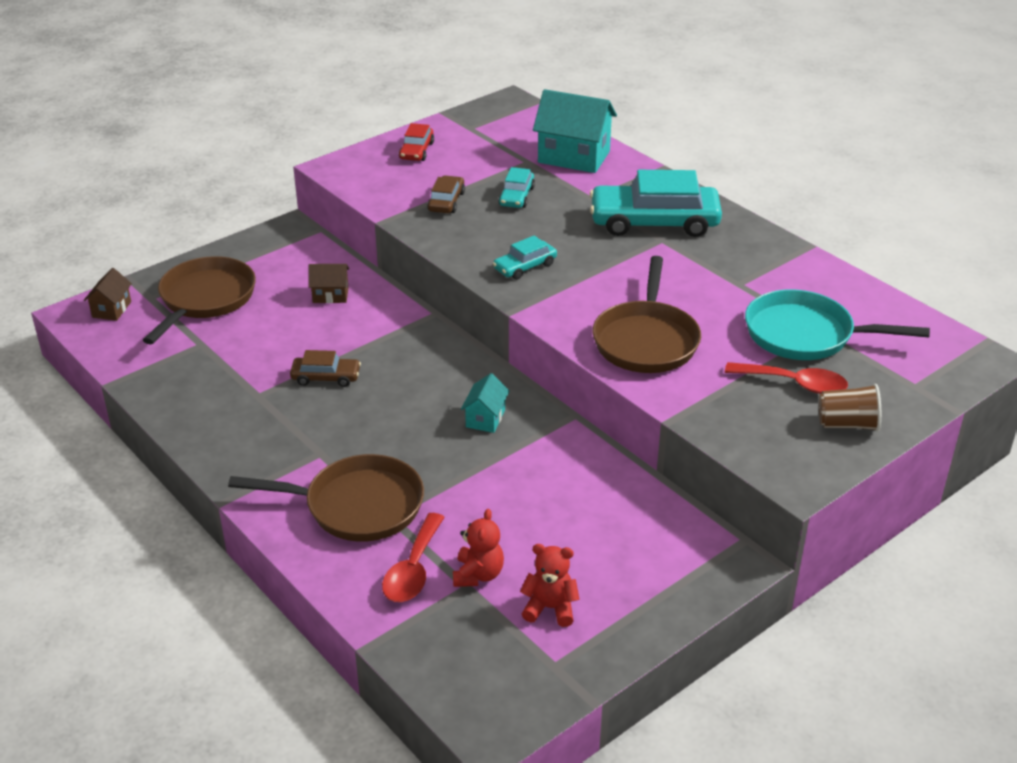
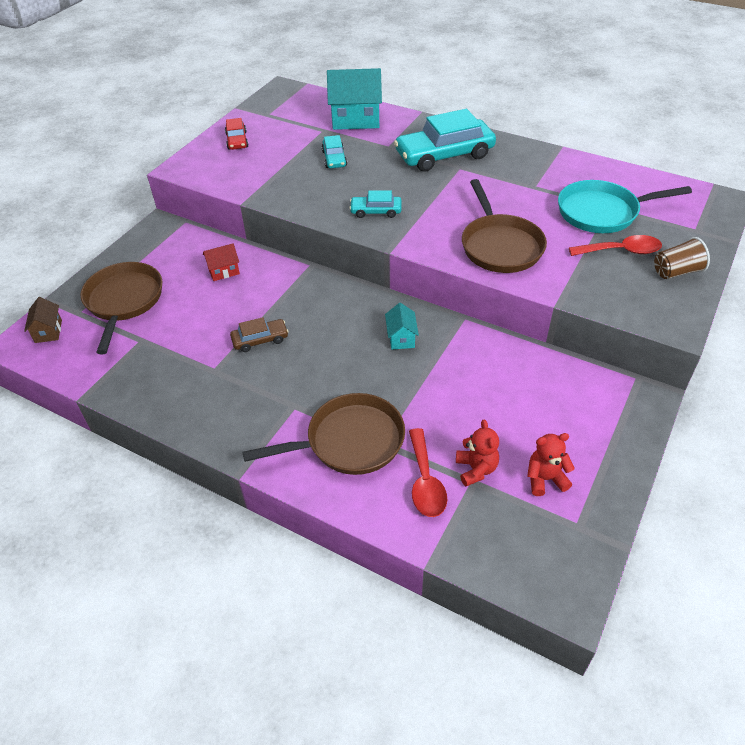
camera: 20 degrees left, 10 degrees up
(330, 295) = (224, 271): brown house -> red house
(446, 202) = (285, 175): brown car -> none
(525, 266) = (376, 211): turquoise car -> turquoise car turned 60 degrees clockwise

